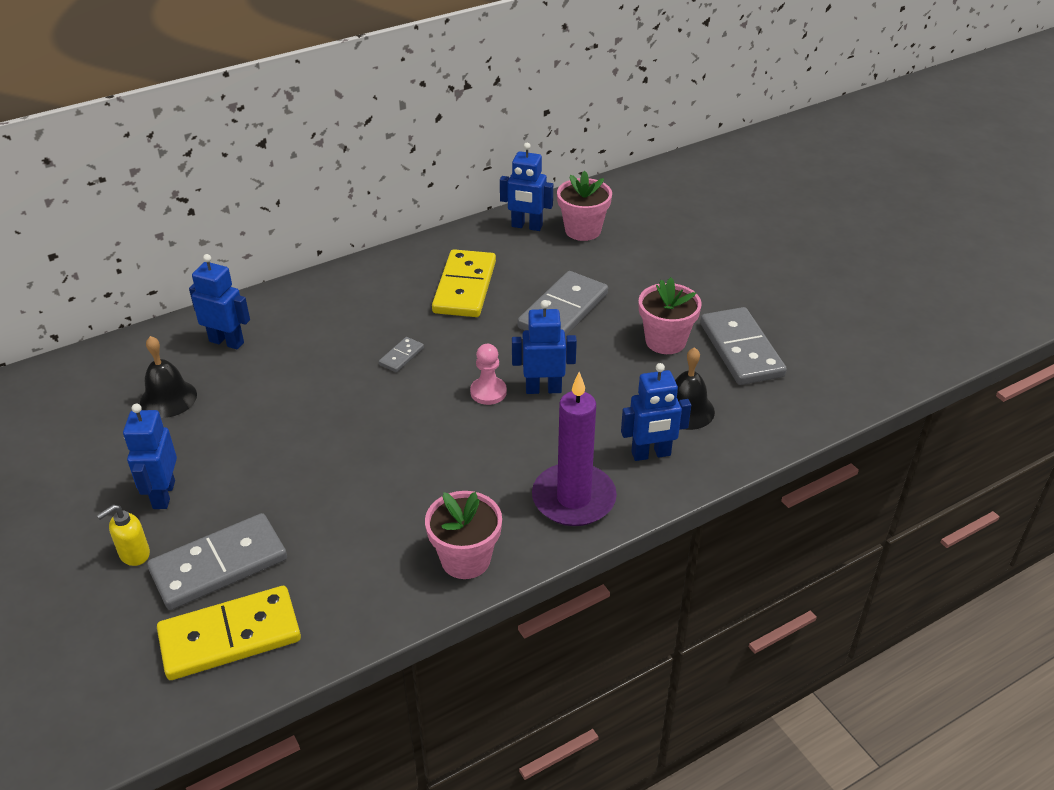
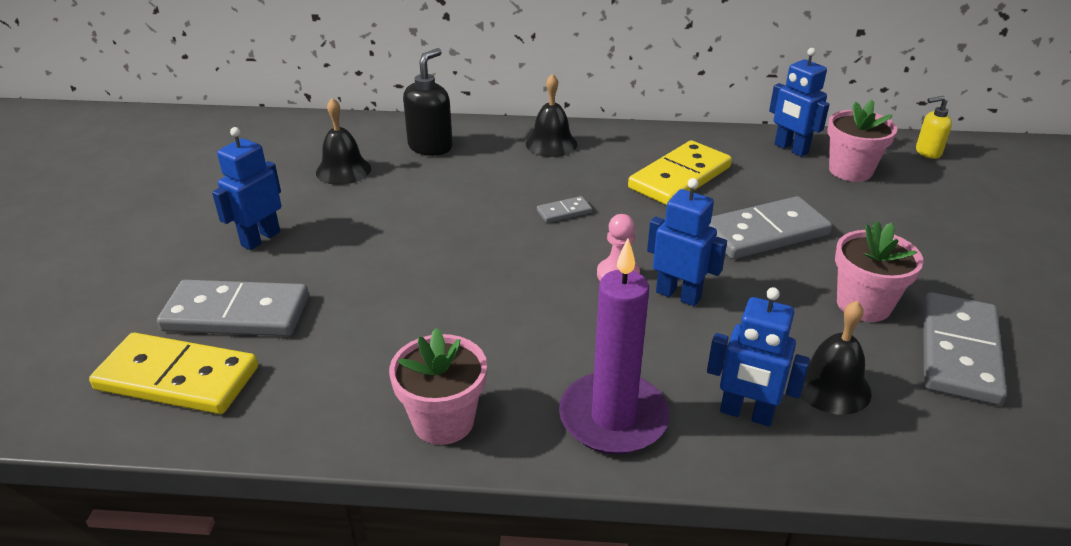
camera: 35 degrees right, 5 degrees down
(134, 554) = (189, 273): yellow soap dispenser -> yellow soap dispenser (927, 152)
(227, 342) = (430, 147): blue robot -> black soap dispenser
(333, 296) = (551, 144): none -> black bell

